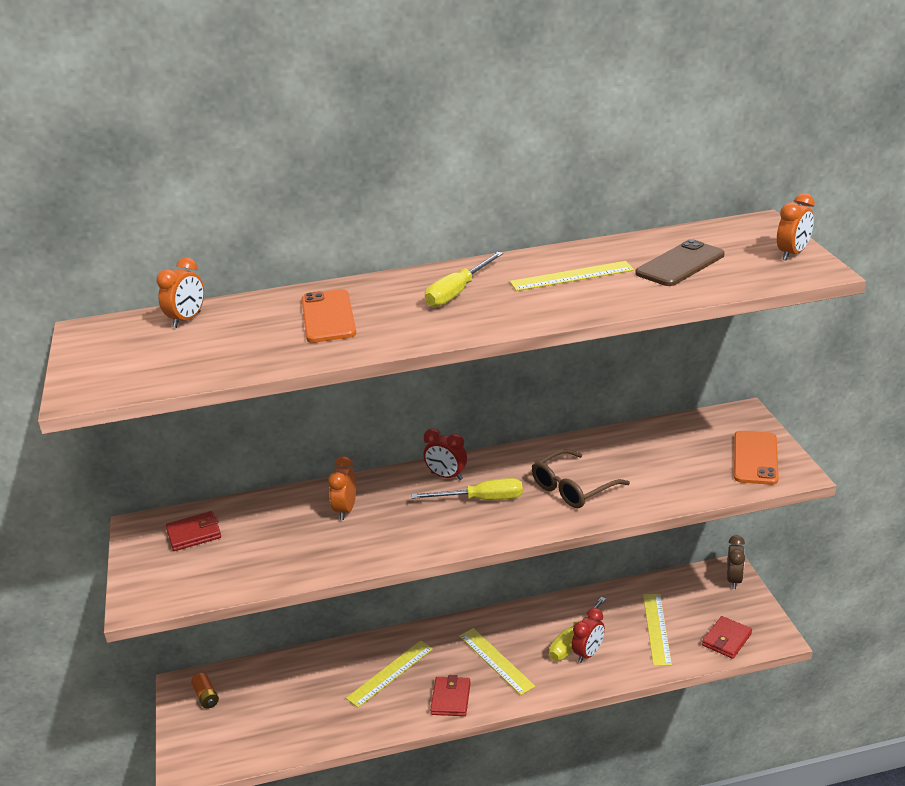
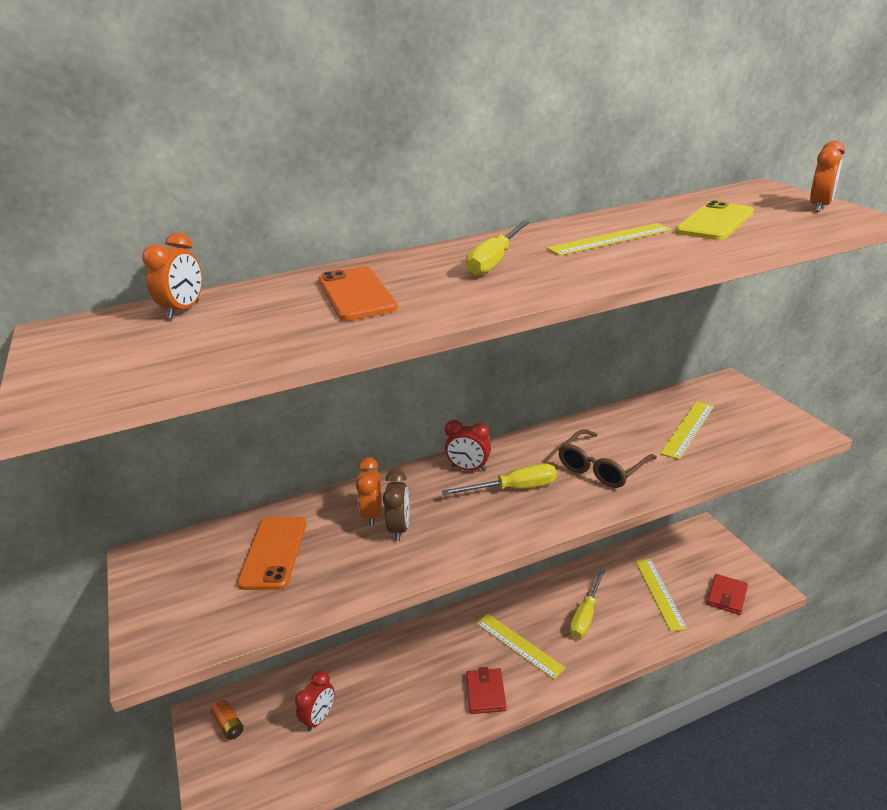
camera: 10 degrees left, 0 degrees up
(194, 534) = (207, 560): red wallet -> none
(390, 673) = (417, 672): yellow ruler -> yellow ruler (688, 429)
(588, 653) = (605, 626): red clock -> red clock (319, 718)
(680, 264) = (715, 222): brown phone -> yellow phone
(734, 580) = (710, 538): brown clock -> brown clock (399, 528)
(755, 458) = (762, 421): orange phone -> orange phone (273, 553)

